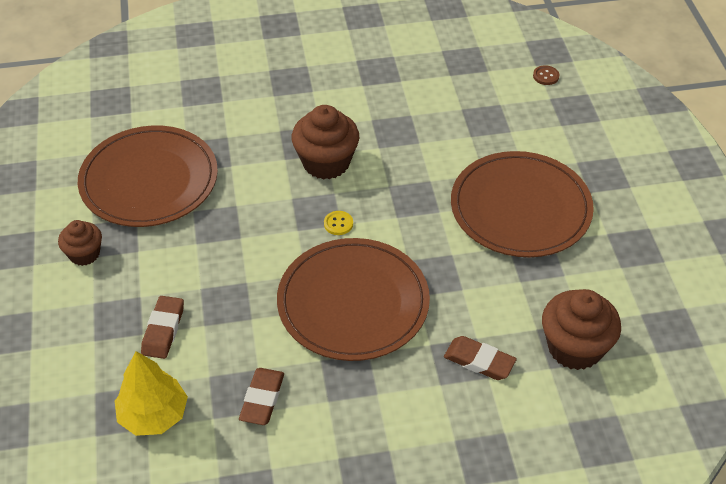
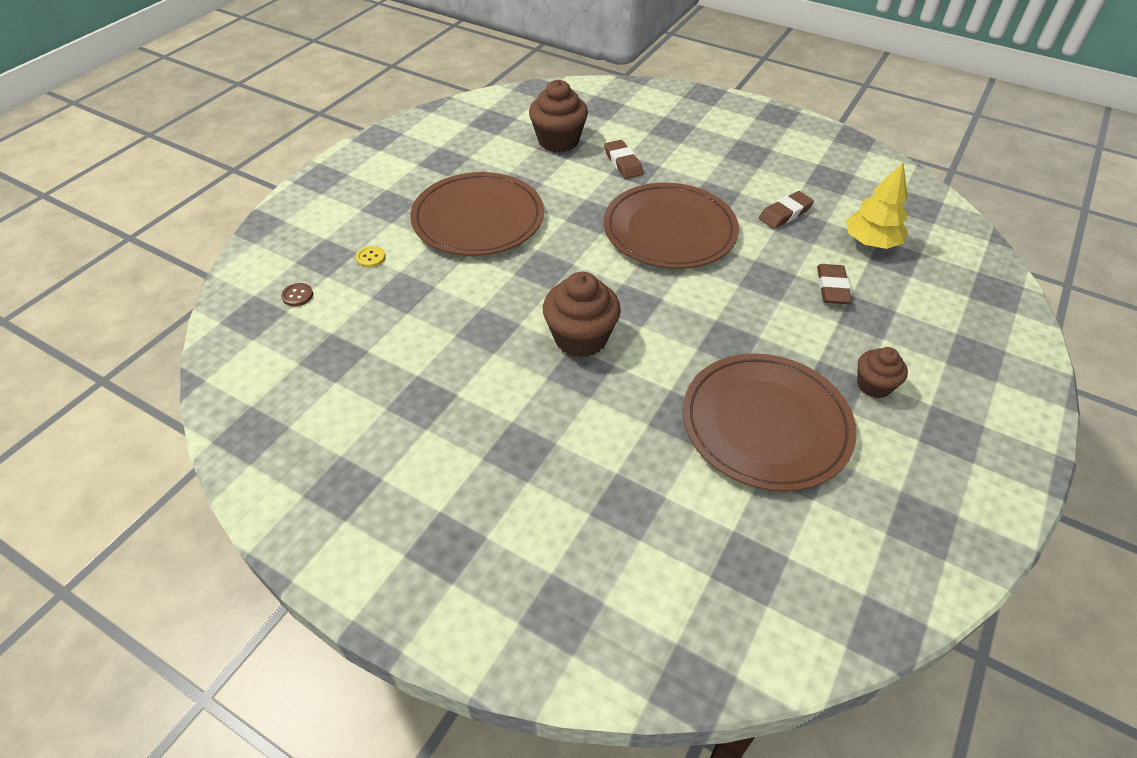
camera: 140 degrees left, 0 degrees up
(163, 330) = (832, 288): brown eraser -> brown eraser turned 45 degrees counterclockwise
(338, 224) = (624, 284): yellow button -> yellow button (371, 258)

